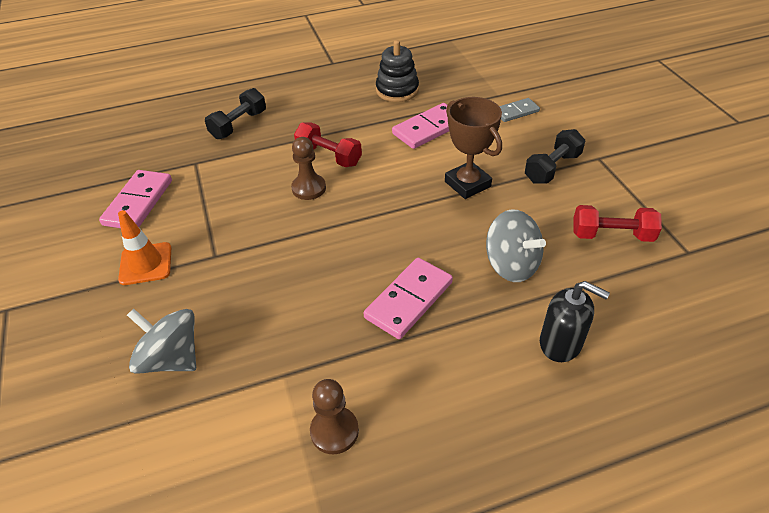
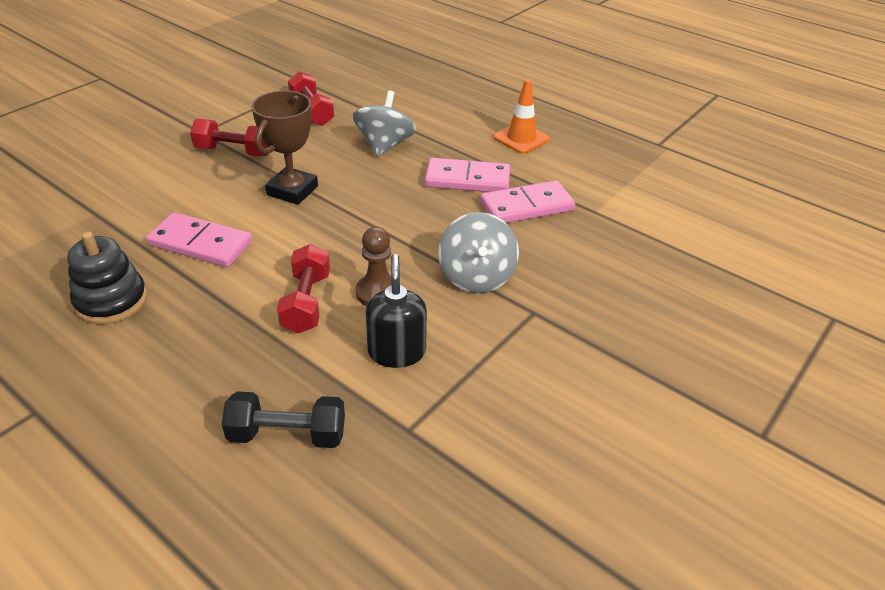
camera: 125 degrees left, 5 degrees down
(138, 202) = (526, 438): pink domino -> pink domino (526, 206)
(146, 264) = (595, 359): orange traffic cone -> orange traffic cone (521, 138)
(171, 358) = (653, 274): grey spinning top -> grey spinning top (476, 276)
(334, 431) = (604, 174): brown pawn -> none
(516, 112) = (132, 192): grey domino -> none
(552, 168) = (234, 151): black dumbbell -> red dumbbell
(561, 343) = (442, 113): black soap dispenser -> black soap dispenser (397, 352)

